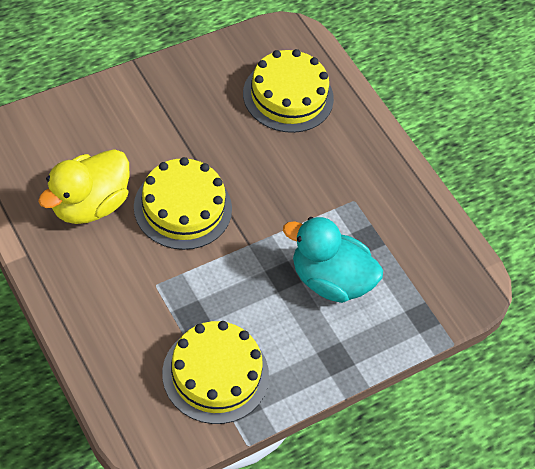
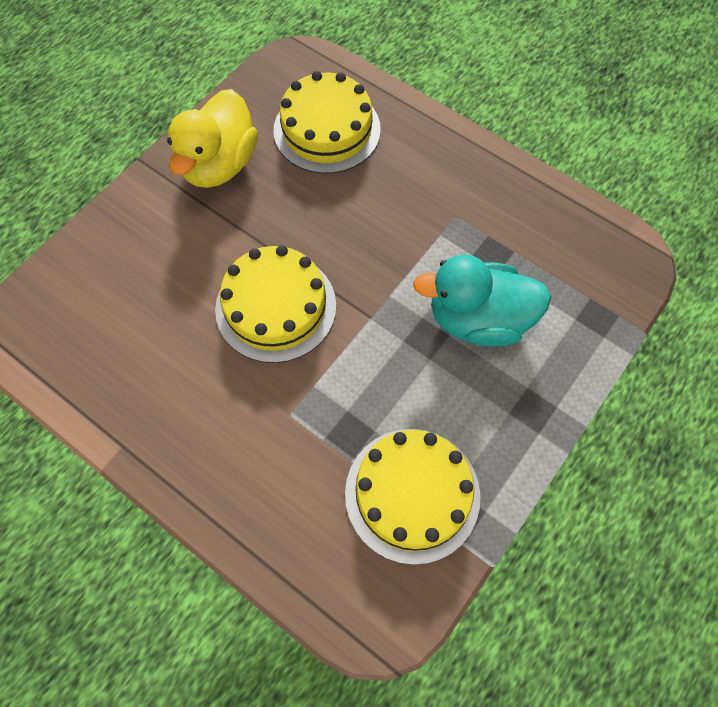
camera: 15 degrees left, 10 degrees up
(89, 205) = (167, 351): yellow duck -> yellow duck (219, 164)

